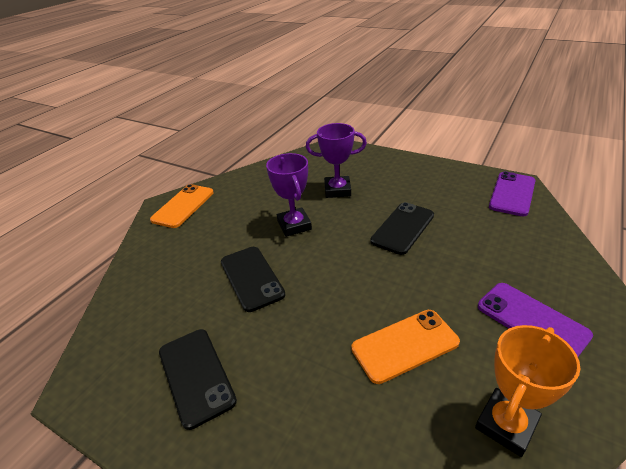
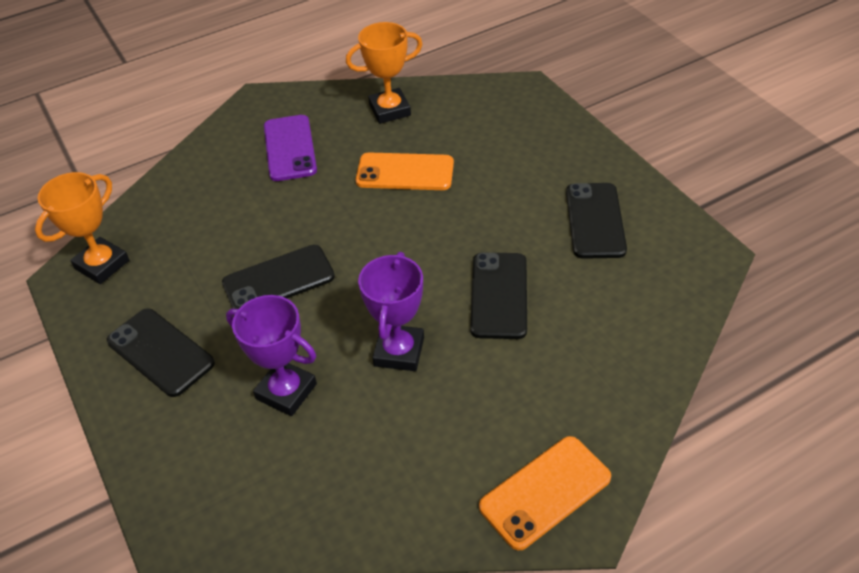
camera: 150 degrees left, 10 degrees up
(418, 179) = (160, 352): none -> black phone
(512, 194) = (102, 264): purple phone -> orange trophy

